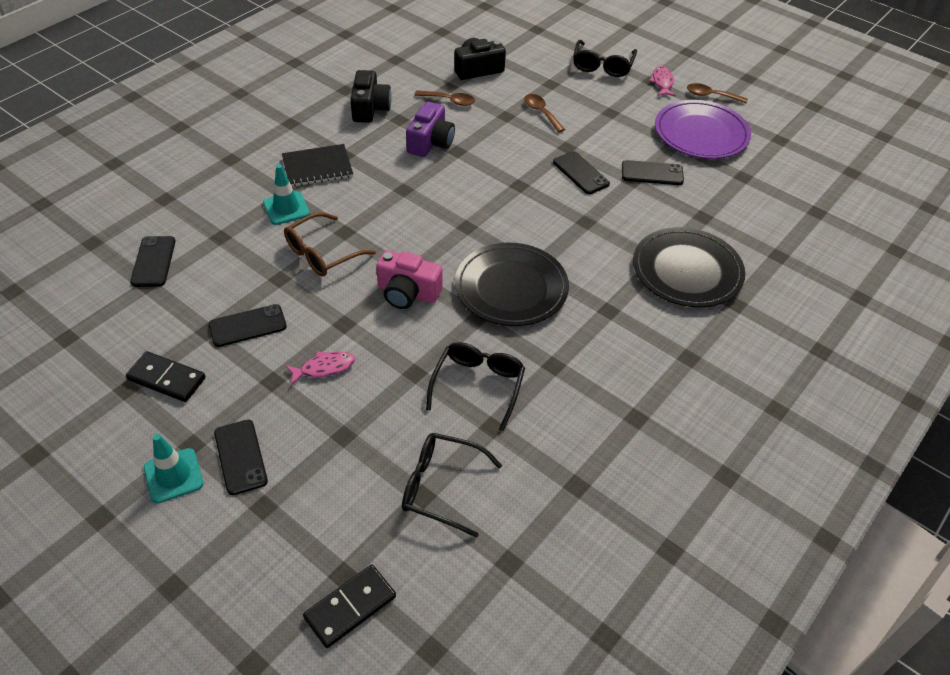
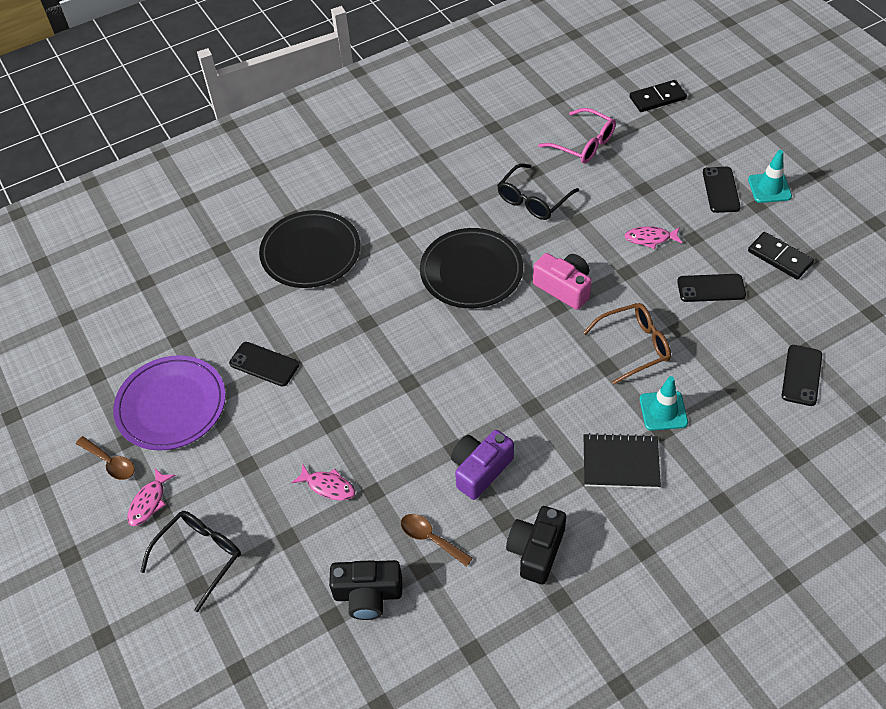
camera: 155 degrees left, 5 degrees up
(441, 487) = (583, 144): black glasses -> pink glasses
(541, 113) = (328, 486): brown spoon -> pink fish
(580, 173) = (337, 383): black phone -> none

